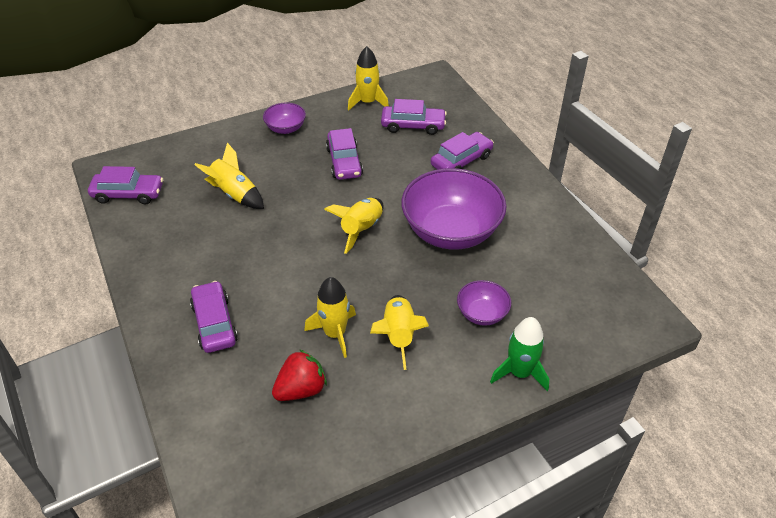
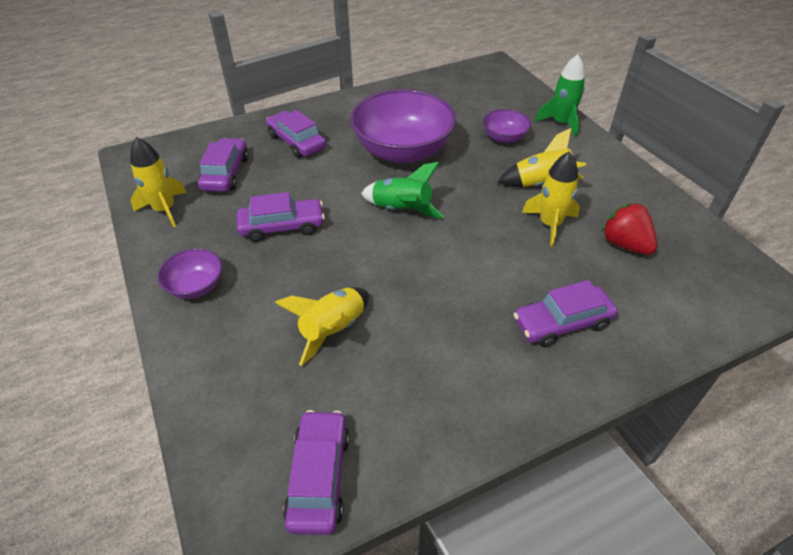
camera: 90 degrees left, 0 degrees up
(361, 229) = (401, 210): yellow rocket -> green rocket

